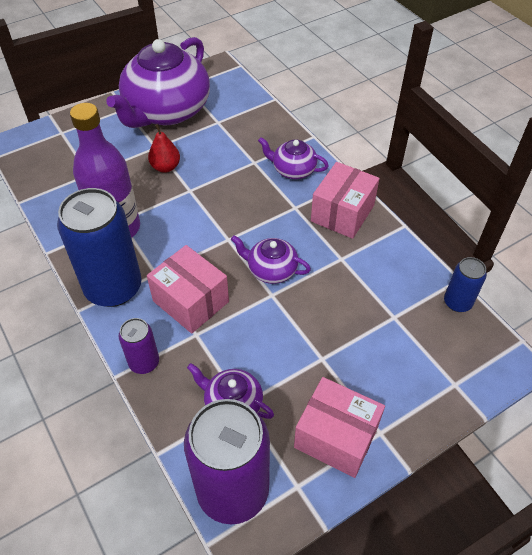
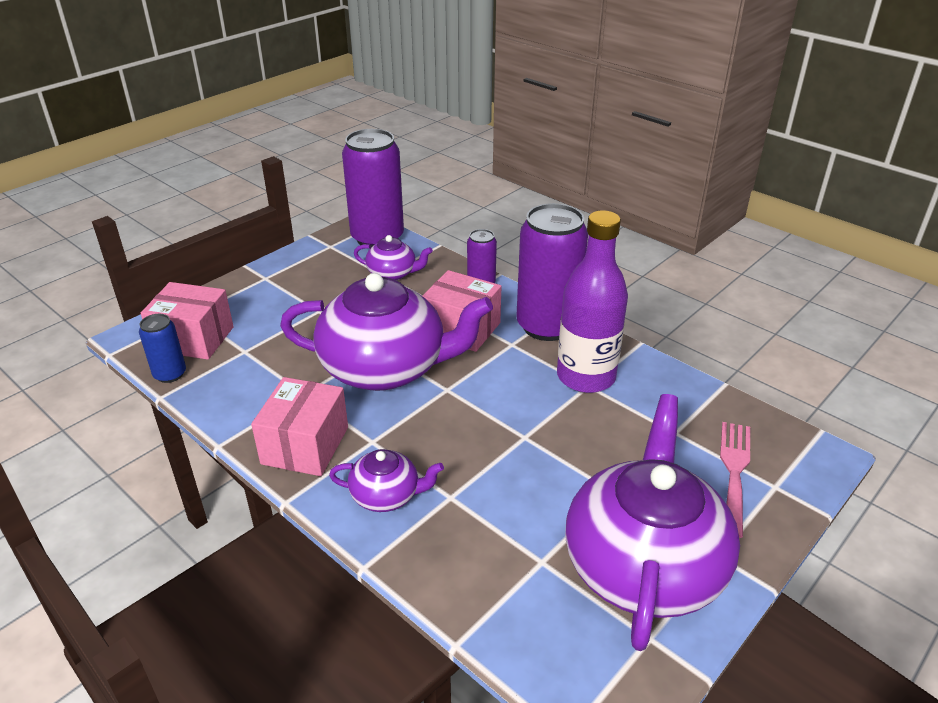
camera: 165 degrees right, 15 degrees down
(76, 144) = (734, 471): none -> pink fork
(113, 287) = (547, 326): blue can -> purple can
(165, 167) = (577, 462): red pear -> none
(271, 270) = (385, 368): purple teapot -> purple teapot, size x2.17
(336, 437) = (302, 270): pink box -> pink box (193, 339)

